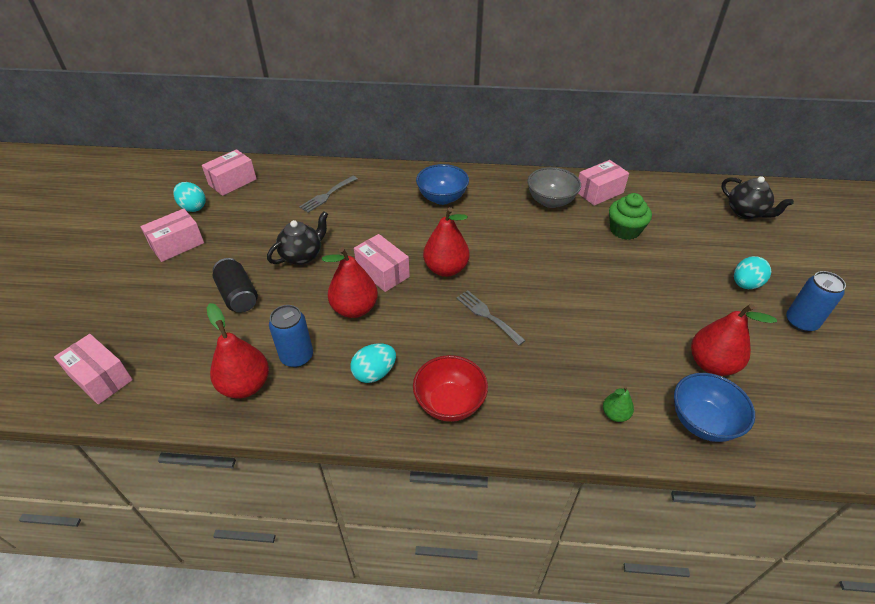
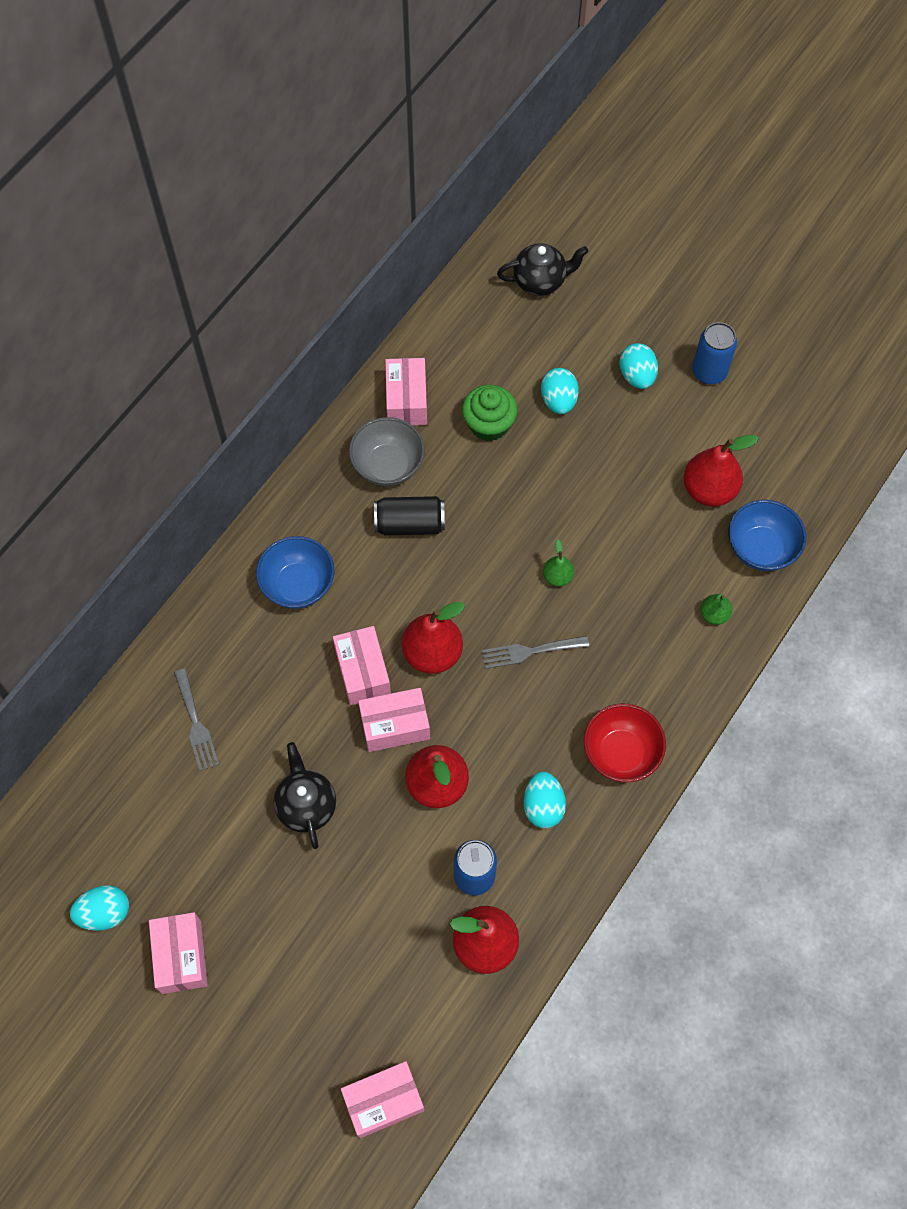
camera: 60 degrees left, 20 degrees up
(232, 182) = (75, 839): pink box -> pink box (363, 672)
(238, 295) = (334, 908): black can -> black can (410, 524)
(555, 306) = (557, 577): none -> green pear
(679, 254) = (558, 401): none -> turquoise egg

